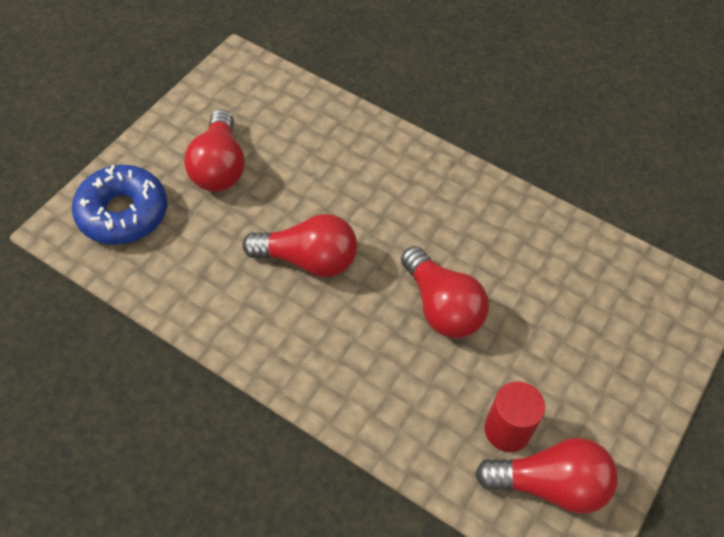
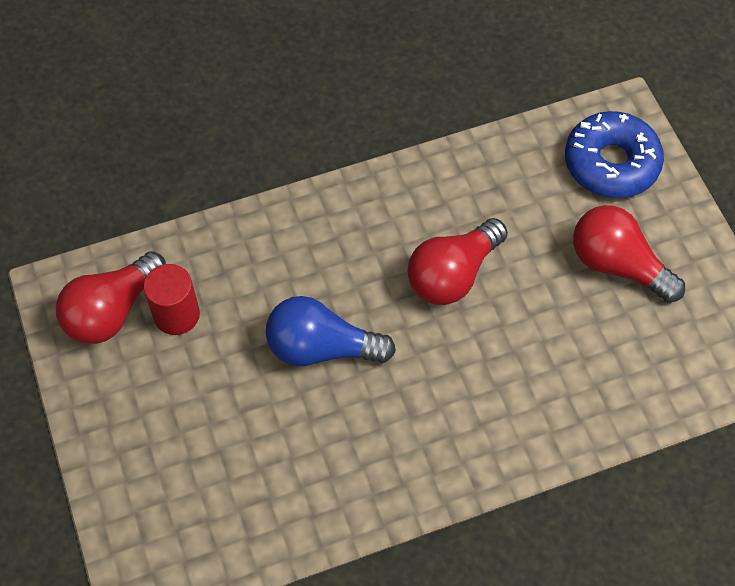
camera: 130 degrees right, 5 degrees up
(441, 307) = (321, 348): red light bulb -> blue light bulb

